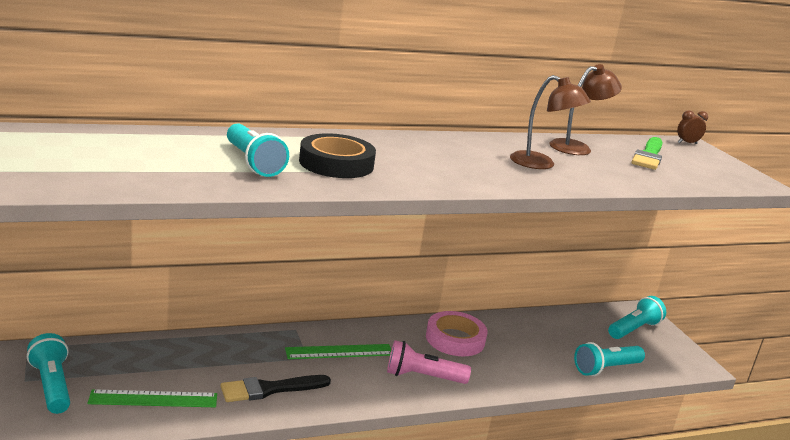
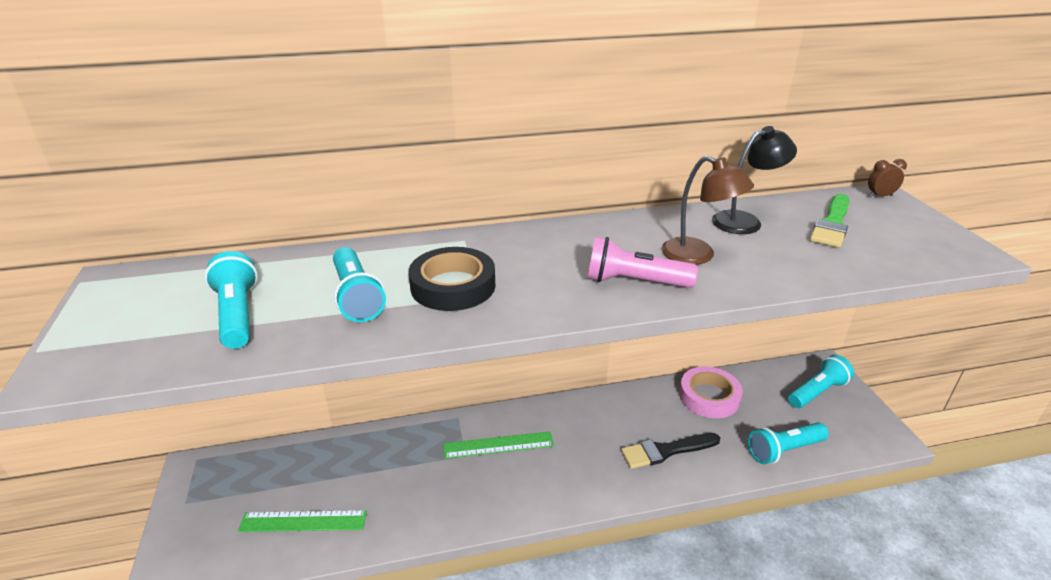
camera: 10 degrees right, 10 degrees up
(52, 385) = (209, 508): turquoise flashlight -> turquoise flashlight (238, 314)
(269, 389) = (421, 501): black brush -> black brush (666, 451)
(422, 377) = (581, 474): pink flashlight -> pink flashlight (633, 282)
(455, 339) = (621, 419): pink tape -> pink tape (709, 397)
(577, 147) = (745, 221): brown lamp -> black lamp

